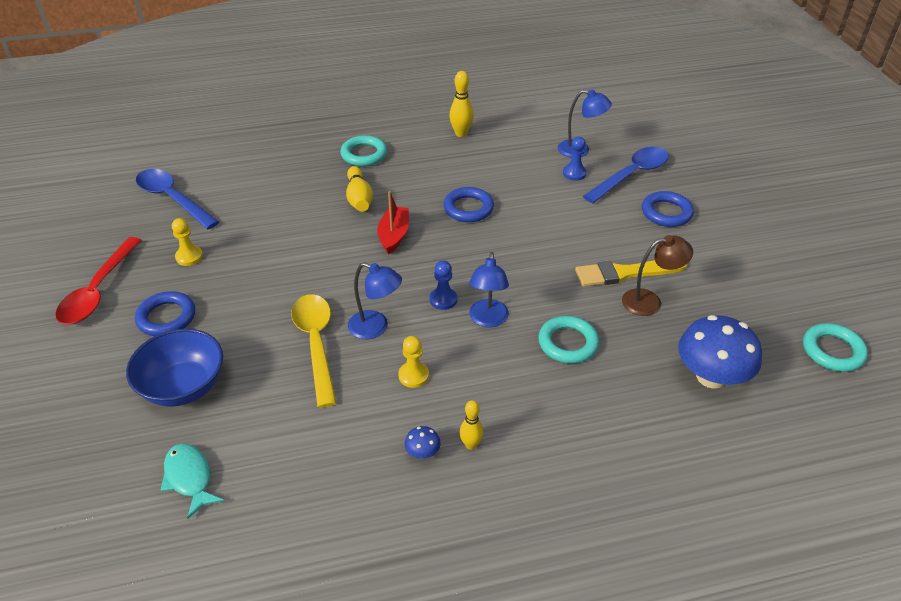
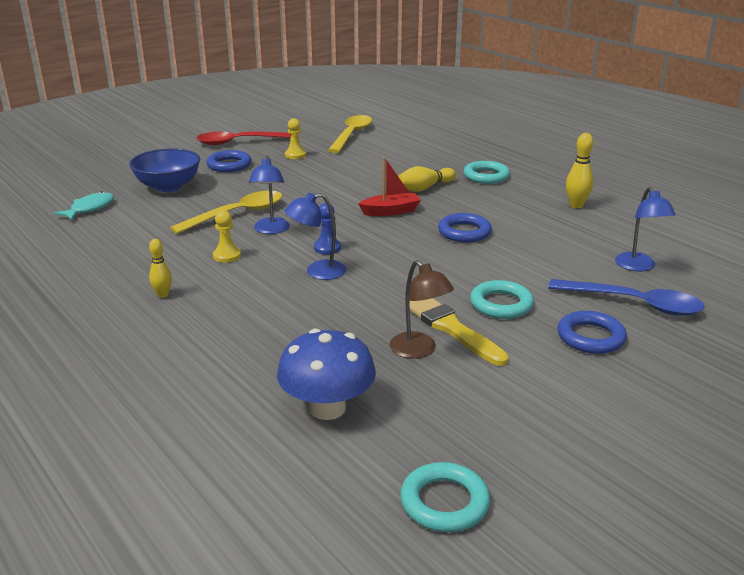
camera: 65 degrees right, 15 degrees down
(172, 199) = (351, 135): blue spoon -> yellow spoon
(422, 452) = (145, 277): blue mushroom -> none
(568, 343) = (316, 315): turquoise ring -> turquoise ring (501, 304)
(574, 173) = (590, 271): blue pawn -> none

